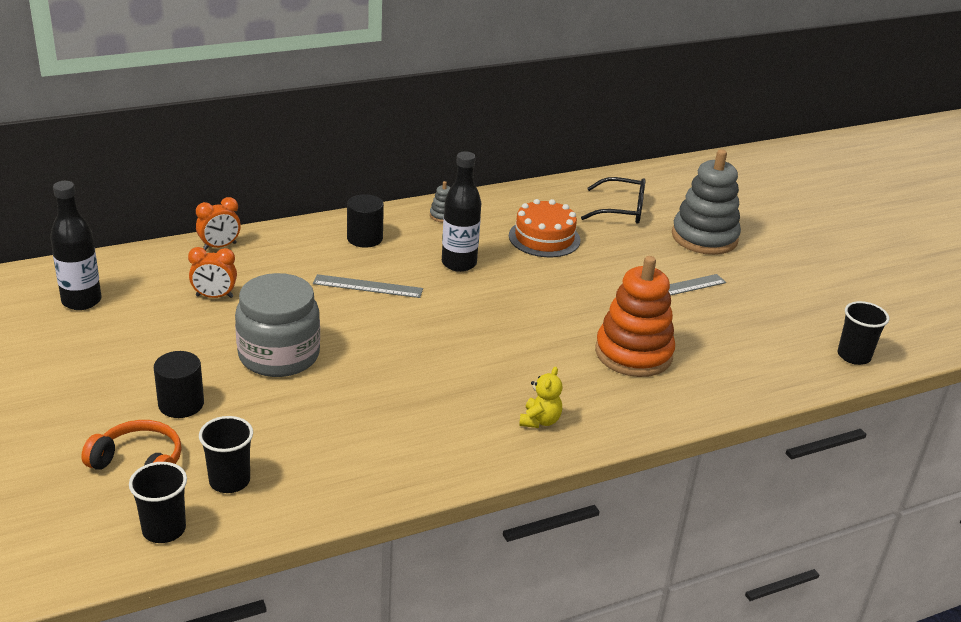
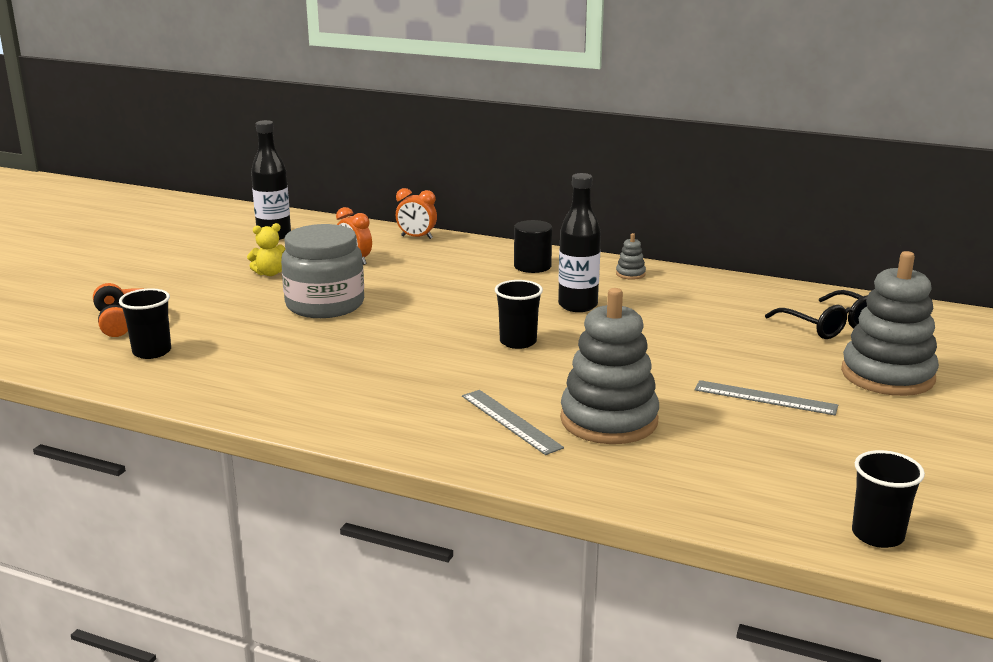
camera: 50 degrees right, 10 degrees down
(164, 529) = (69, 356): black cup -> black cup (518, 342)
(181, 404) = (213, 304): black cylinder -> none
(368, 286) = (472, 292): grey ruler -> grey ruler (510, 421)
(540, 421) = (422, 422): yellow teddy bear -> yellow teddy bear (269, 273)
(544, 238) = (697, 317): orange cake -> none
(633, 353) = (609, 420): orange stacking toy -> grey stacking toy

